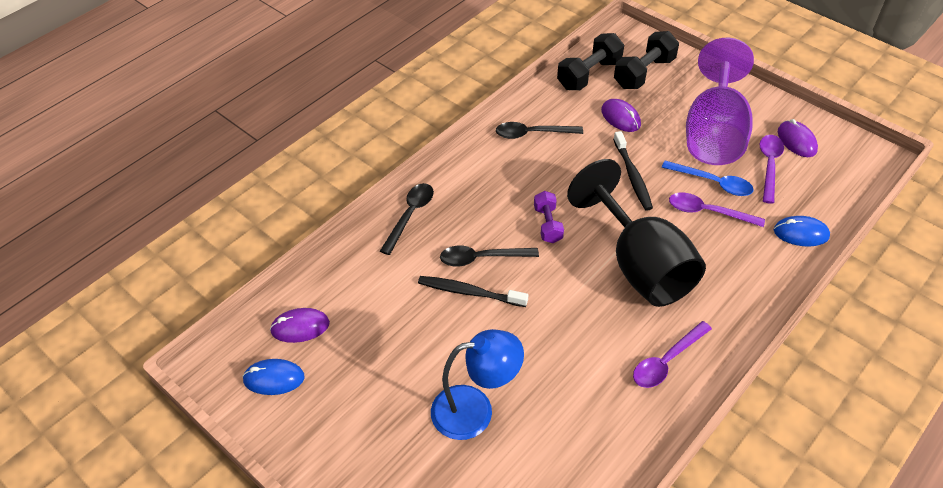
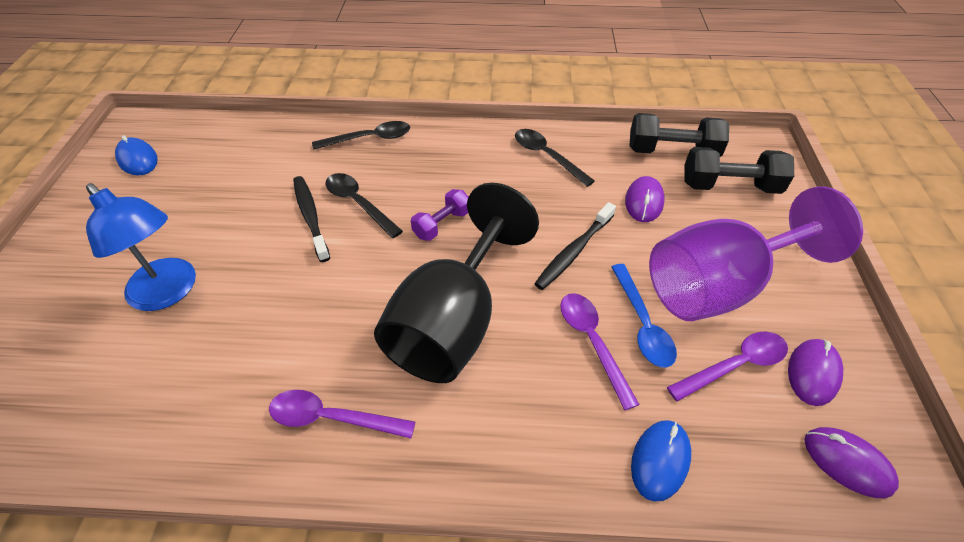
camera: 50 degrees right, 0 degrees up
(300, 327) = (200, 145): purple mouse -> purple mouse (847, 463)
(801, 233) = (660, 460): blue mouse -> blue mouse turned 60 degrees clockwise

